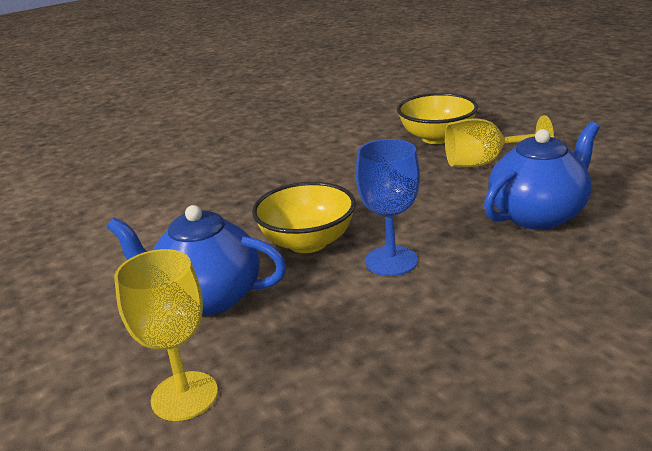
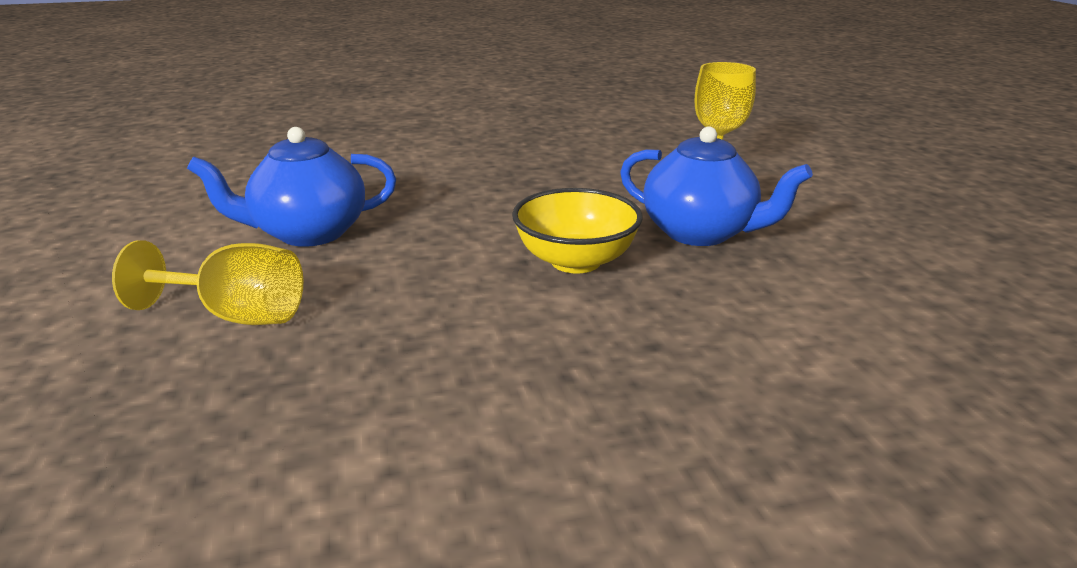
camera: 165 degrees left, 0 degrees up
(391, 261) = (502, 225): blue goblet -> none
(437, 137) = (205, 401): yellow bowl -> none

